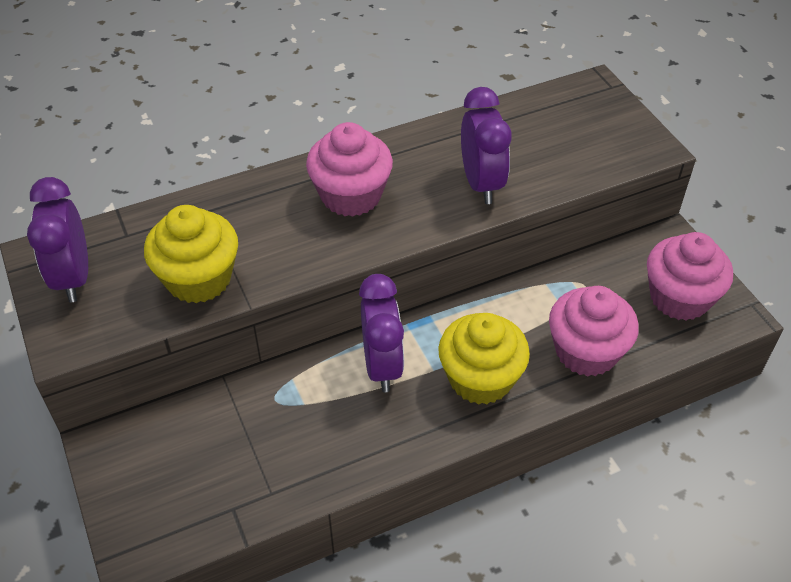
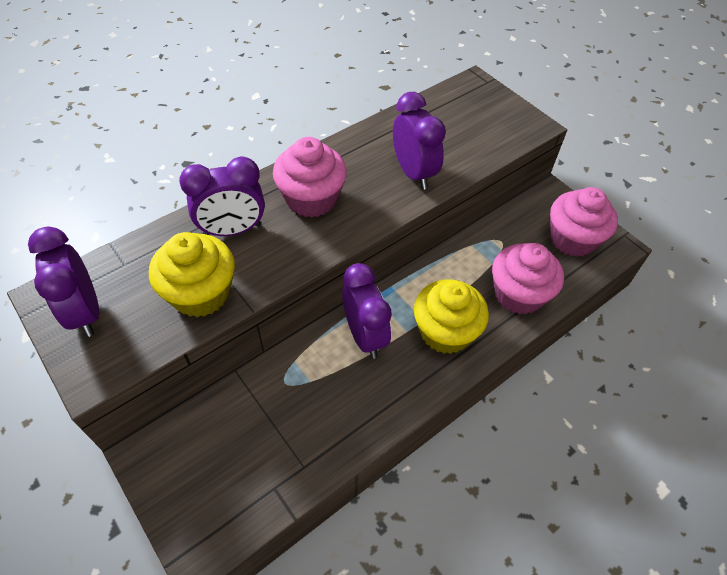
camera: 15 degrees left, 5 degrees up
(252, 216) = (232, 230): none -> purple clock

